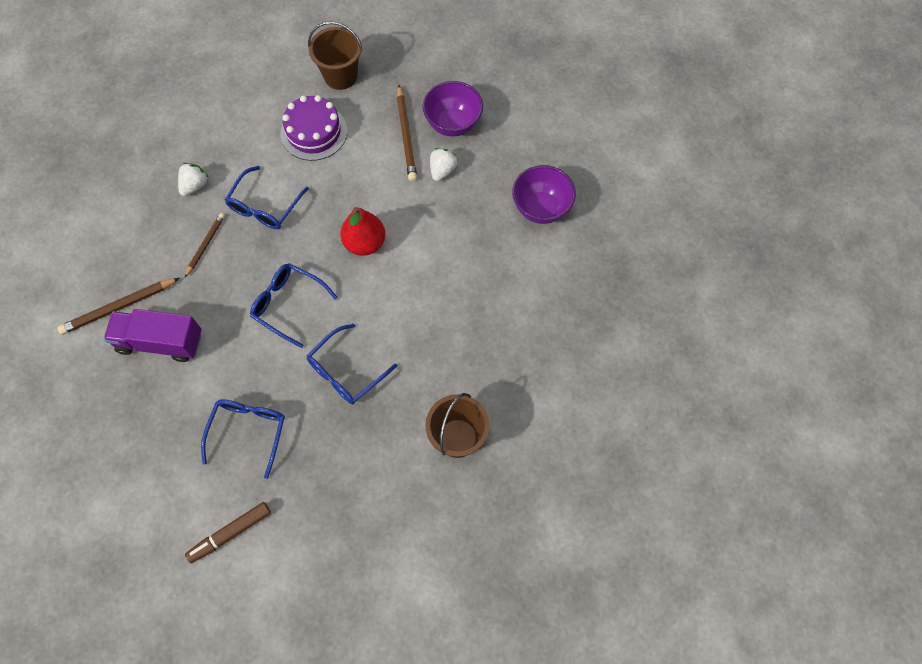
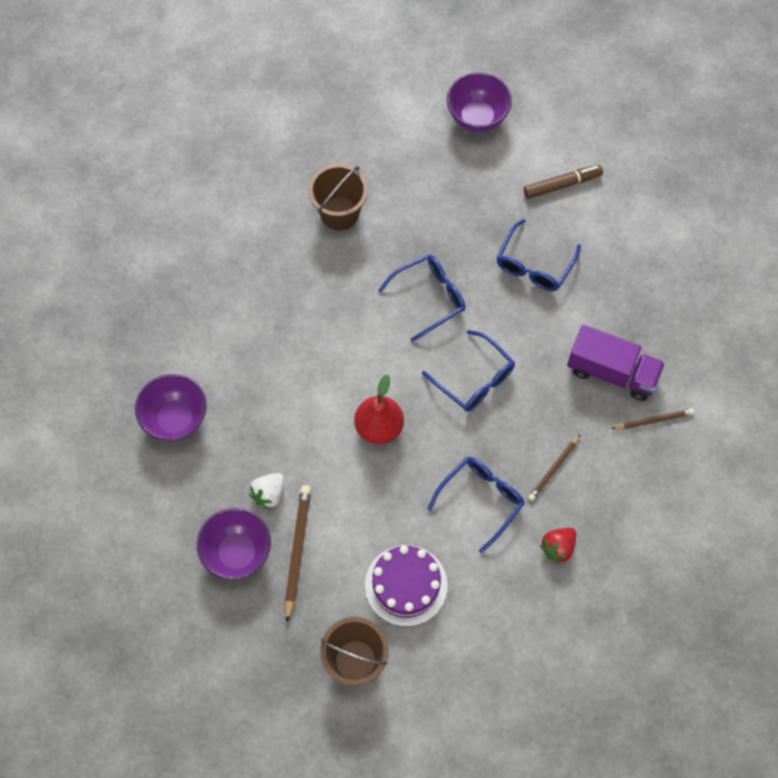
camera: 165 degrees left, 0 degrees up
(118, 307) = (654, 420): brown pencil -> brown pencil, size x0.63
(195, 185) = (558, 547): white strawberry -> red strawberry
(338, 595) = (477, 118): none -> purple bowl

